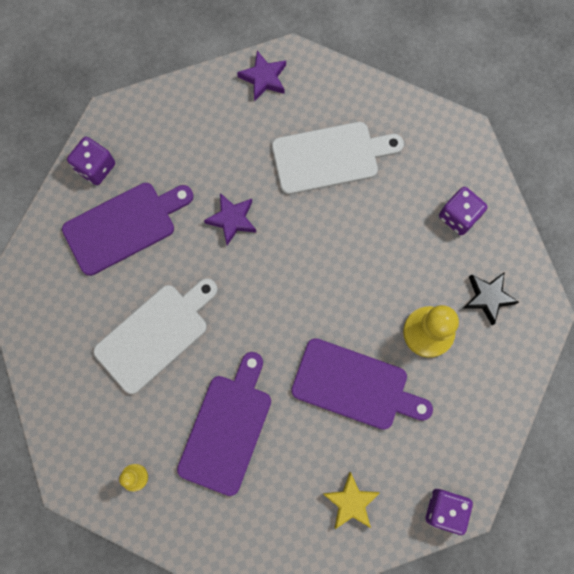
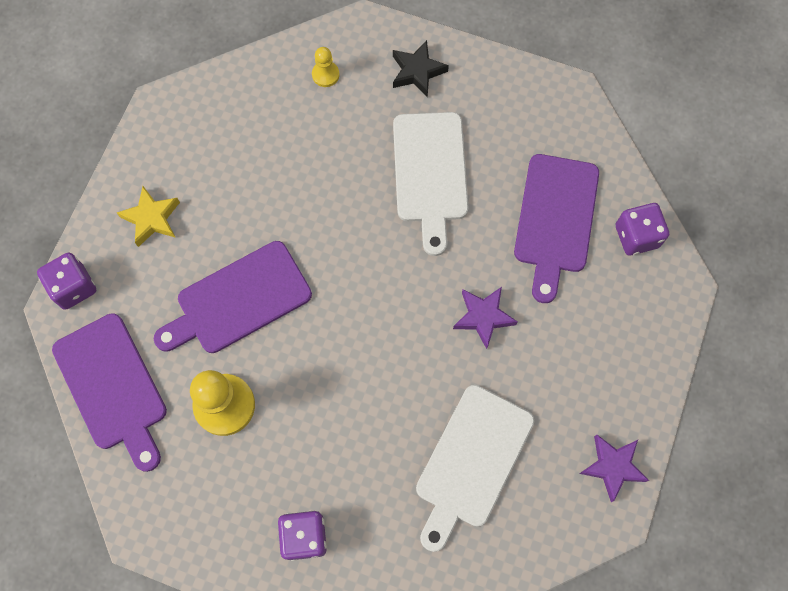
camera: 130 degrees right, 5 degrees down
(227, 428) = (300, 170): purple cutting board -> purple cutting board (113, 387)
(488, 297) = (204, 491): black star -> black star (417, 71)

